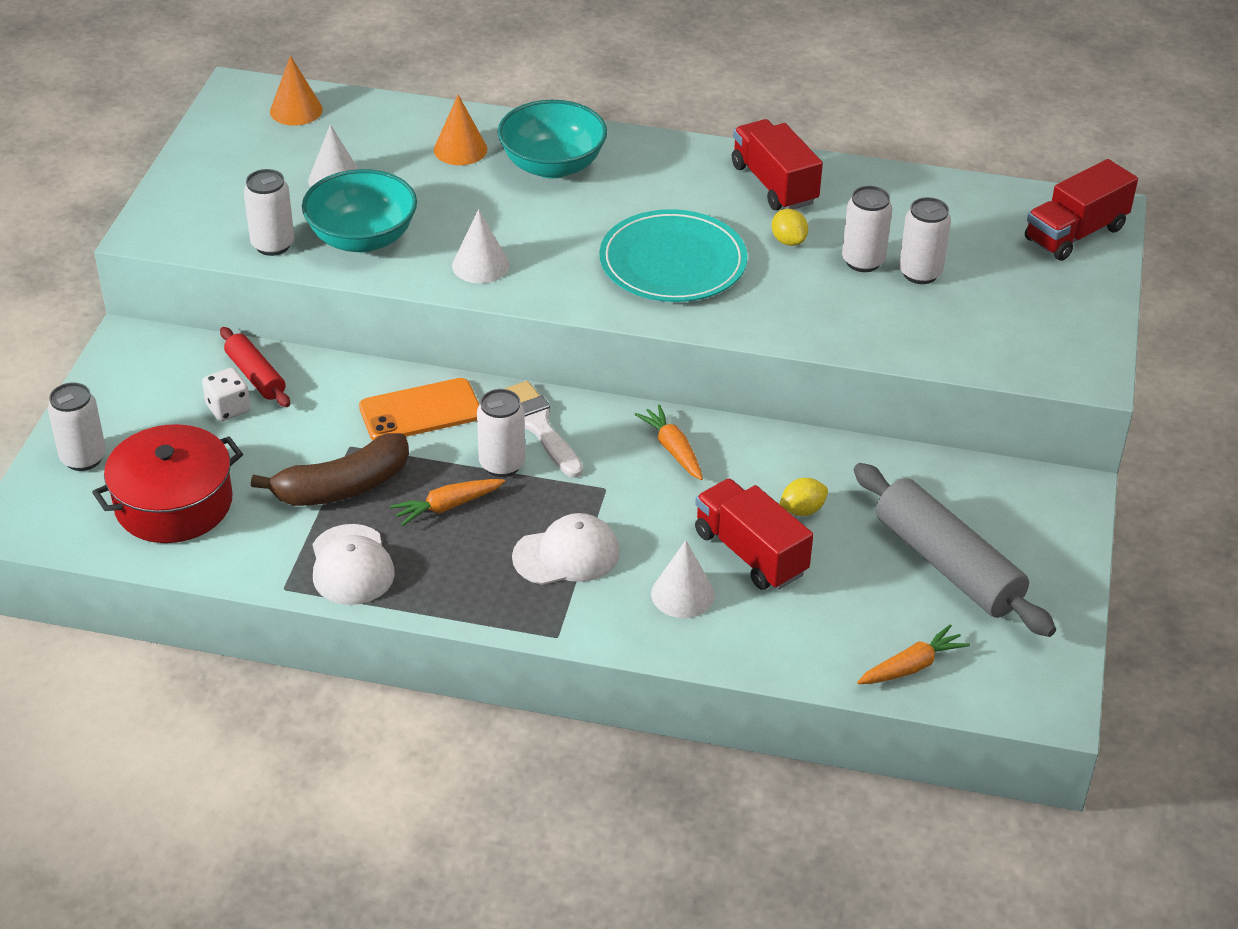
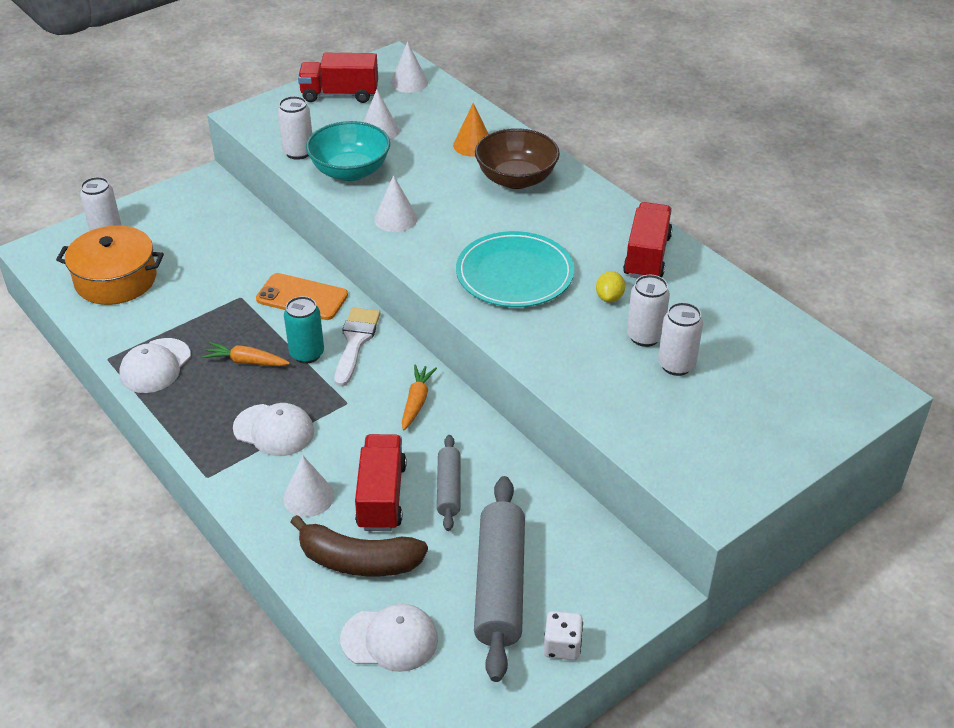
camera: 40 degrees right, 0 degrees up
(174, 503) = (116, 279): red pot -> orange pot
(228, 408) = (207, 242): white dice -> white dice (562, 646)
(255, 376) = (242, 231): red rolling pin -> none
(296, 110) = (409, 82): orange cone -> white cone
(342, 487) = (207, 318): brown banana -> brown banana (358, 561)
(502, 464) = (307, 354): white can -> turquoise can
(552, 165) = (516, 179): turquoise bowl -> brown bowl
(802, 510) = (449, 488): yellow lemon -> grey rolling pin
(912, 666) = (390, 639): orange carrot -> white cap
(1075, 234) = (834, 397): red truck -> red truck (340, 94)

